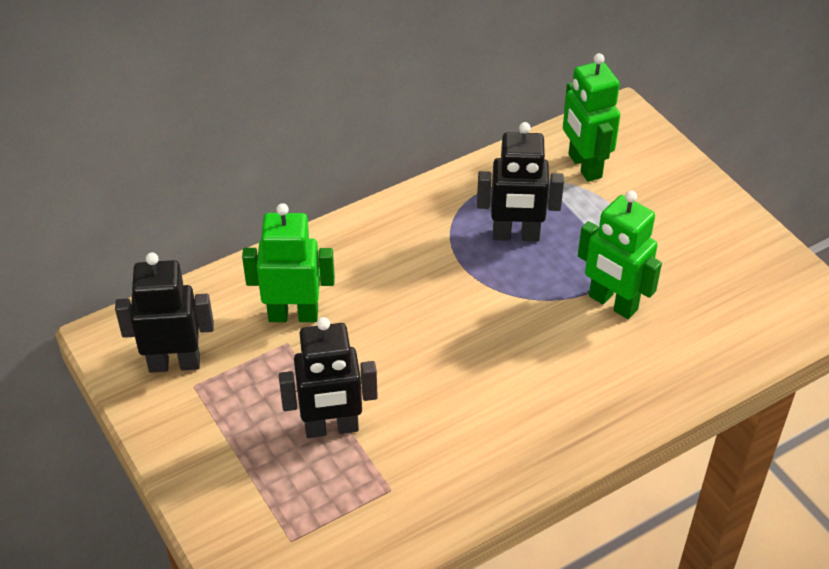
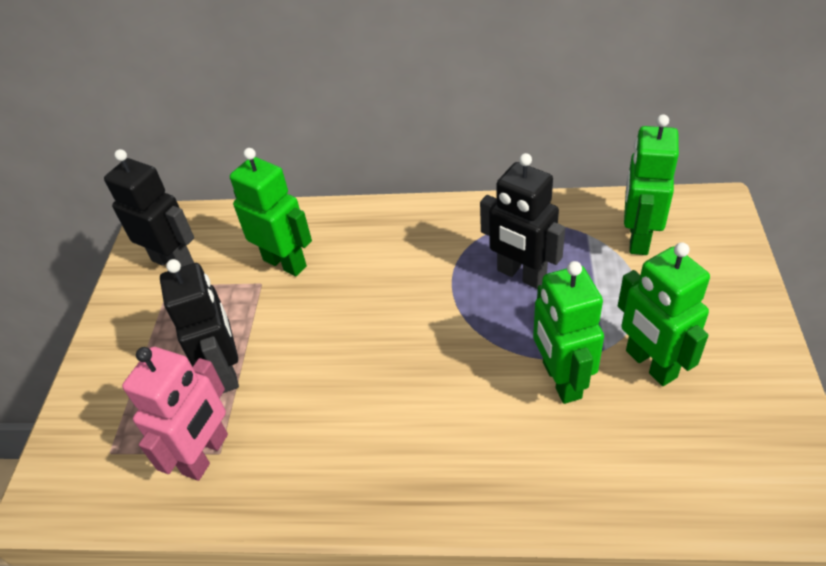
camera: 40 degrees right, 0 degrees up
(331, 428) = (226, 371): black robot -> black robot turned 135 degrees counterclockwise
(381, 496) = (206, 454): none -> pink robot
(666, 262) = (650, 364): none -> green robot

